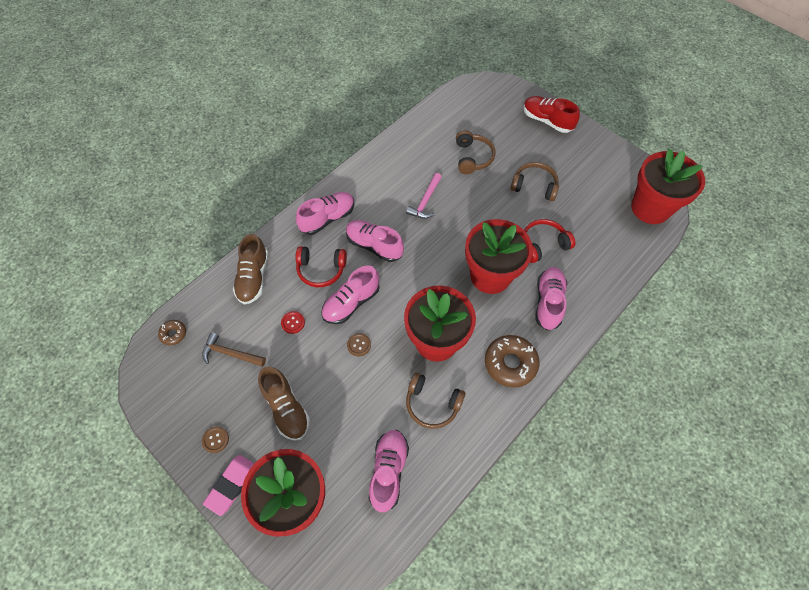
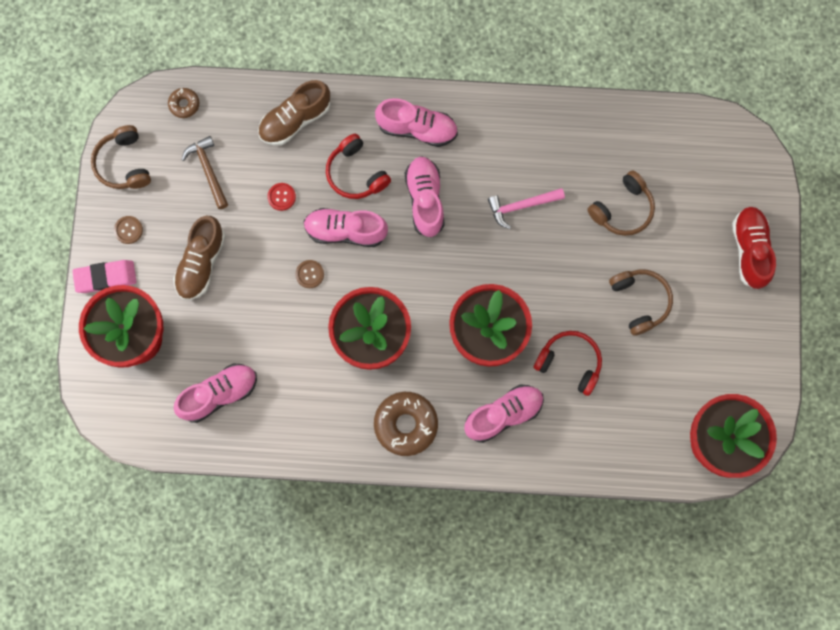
camera: 50 degrees right, 15 degrees up
(432, 404) = (308, 384): brown headphones -> brown headphones (123, 164)

